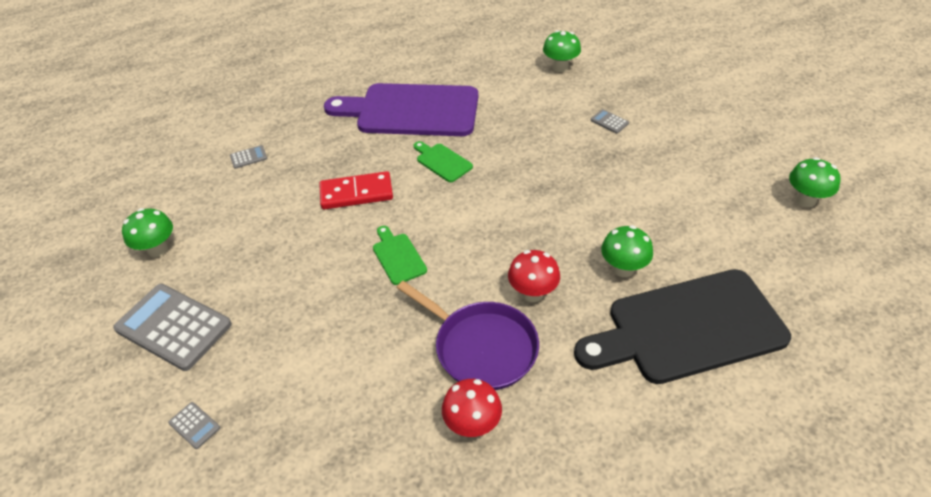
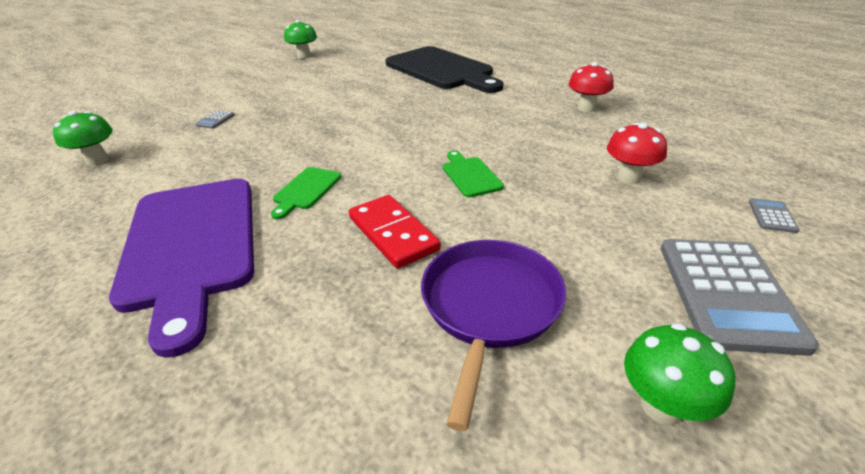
camera: 115 degrees left, 10 degrees down
(248, 157) = (362, 405): grey calculator -> none
(398, 256) = (470, 175): green cutting board -> green cutting board turned 120 degrees clockwise
(482, 347) = (525, 118): purple pan -> purple pan (489, 306)
(533, 293) = (457, 112): red mushroom -> red mushroom (629, 177)
(623, 269) = (406, 90): green mushroom -> none

